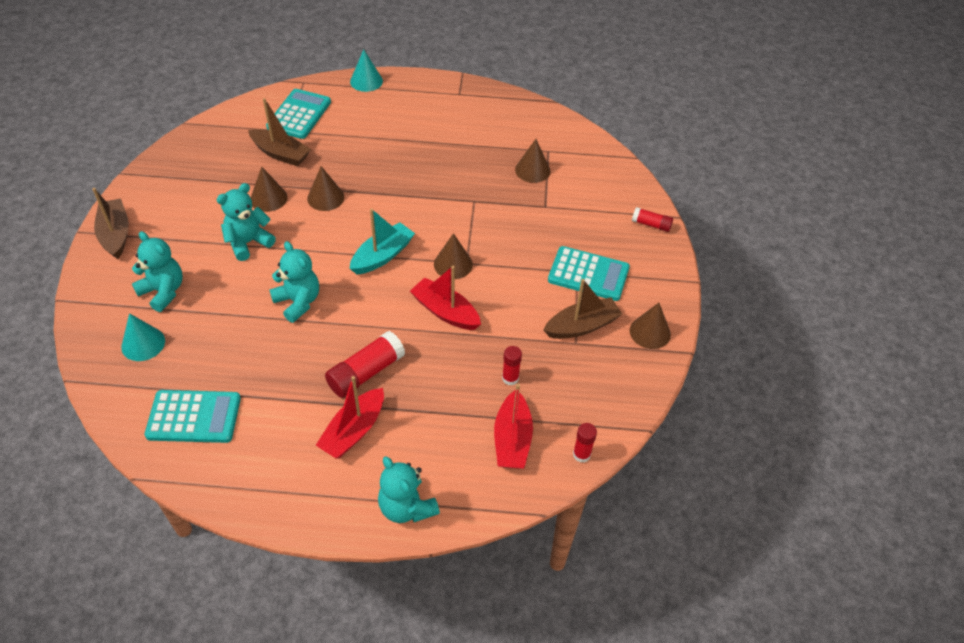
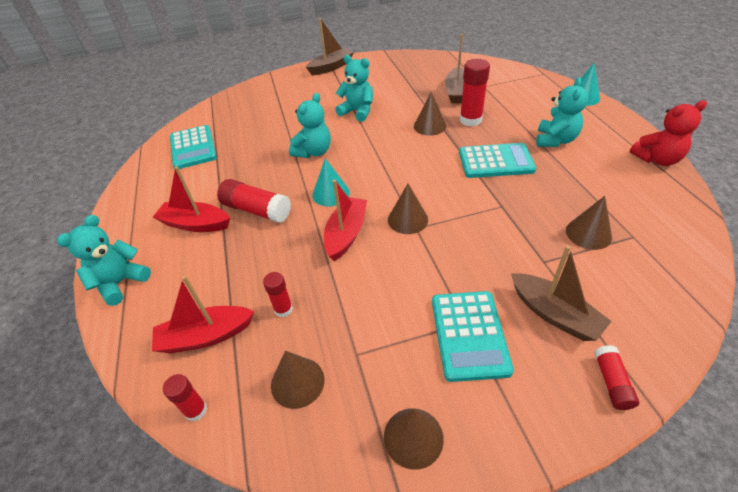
camera: 75 degrees right, 5 degrees down
(143, 343) = (247, 108): turquoise cone -> turquoise cone (331, 193)
(163, 291) = (294, 99): turquoise teddy bear -> turquoise teddy bear (555, 140)
(268, 198) = (407, 104): brown cone -> brown cone (297, 382)
(299, 115) = (506, 84): turquoise calculator -> turquoise calculator (495, 161)
(339, 166) = (470, 120): none -> red glue stick
(382, 256) = (388, 175): turquoise boat -> none
(479, 92) = (656, 159): none -> red teddy bear
(582, 326) = (384, 353): brown boat -> brown boat (554, 314)

